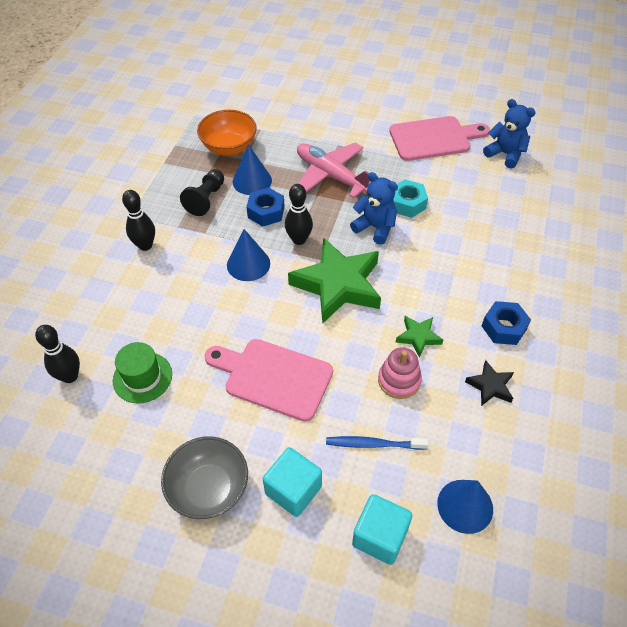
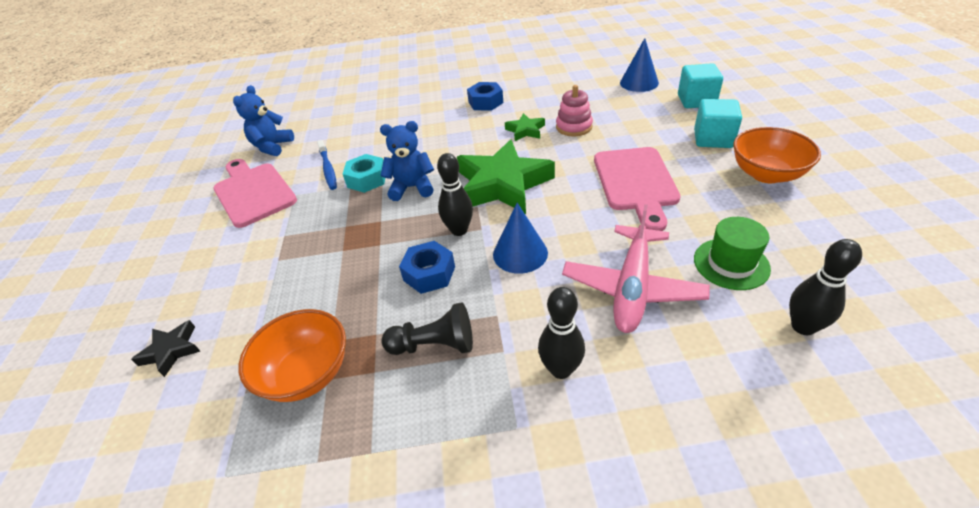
camera: 110 degrees left, 10 degrees down
(209, 489) = (766, 174): grey bowl -> orange bowl
(252, 181) = (376, 312): blue cone -> none
(330, 175) = (340, 245): pink plane -> pink plane (632, 287)
(373, 444) = (637, 121): blue toothbrush -> blue toothbrush (328, 169)
(375, 227) = (412, 187): blue teddy bear -> blue teddy bear turned 75 degrees clockwise
(490, 386) = (542, 95): black star -> black star (171, 350)

